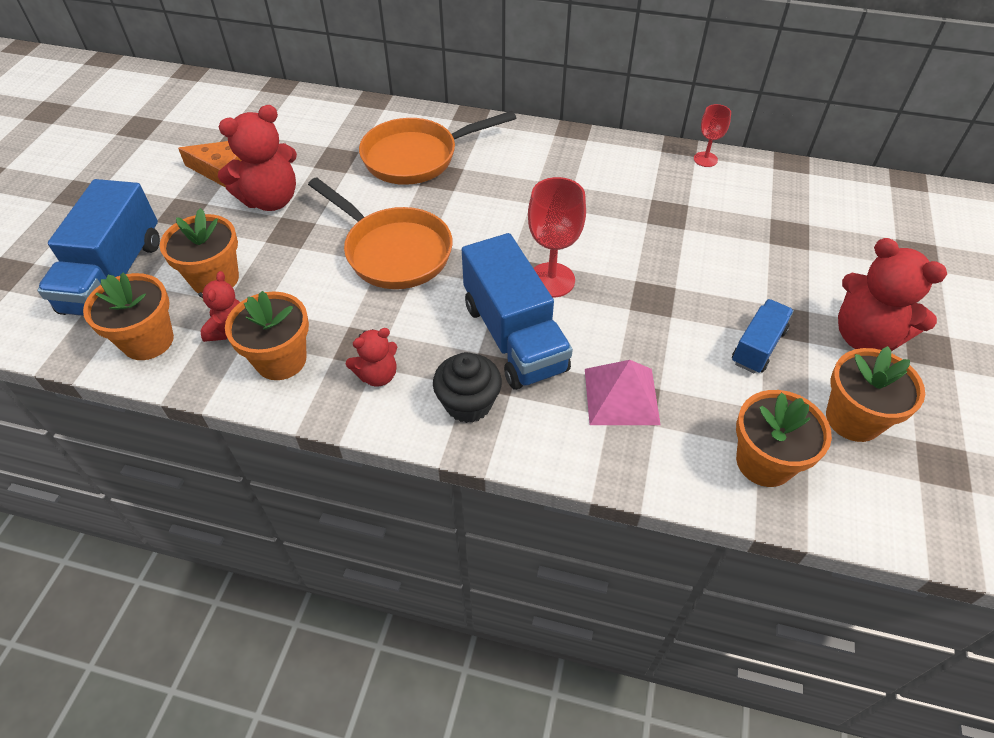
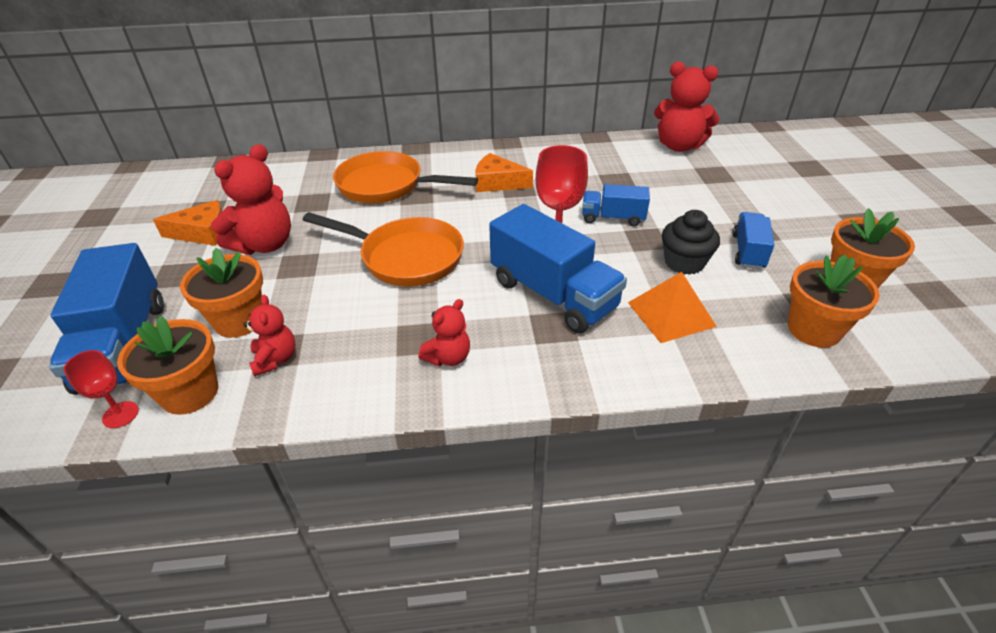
camera: 20 degrees left, 10 degrees down
(281, 360) = (344, 371): orange flower pot -> none
(417, 157) = (386, 186): orange pan -> orange pan turned 60 degrees clockwise
(468, 403) = (546, 356): black cupcake -> black cupcake (684, 262)
(533, 182) = (497, 182): none -> orange cheese
(621, 396) = (671, 314): pink pyramid -> orange pyramid
(632, 261) = (612, 218): none -> blue truck
(705, 159) = (620, 141): red goblet -> red goblet (120, 414)
(865, 336) = (816, 225): red teddy bear -> red teddy bear (679, 146)

